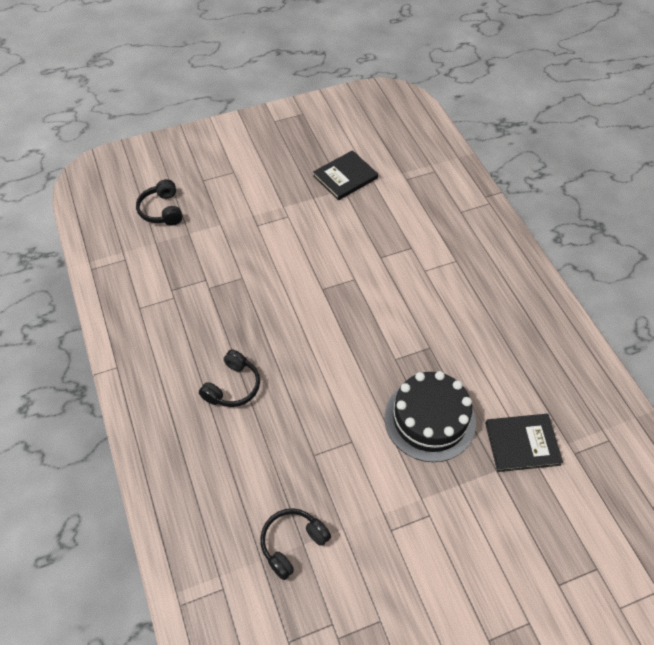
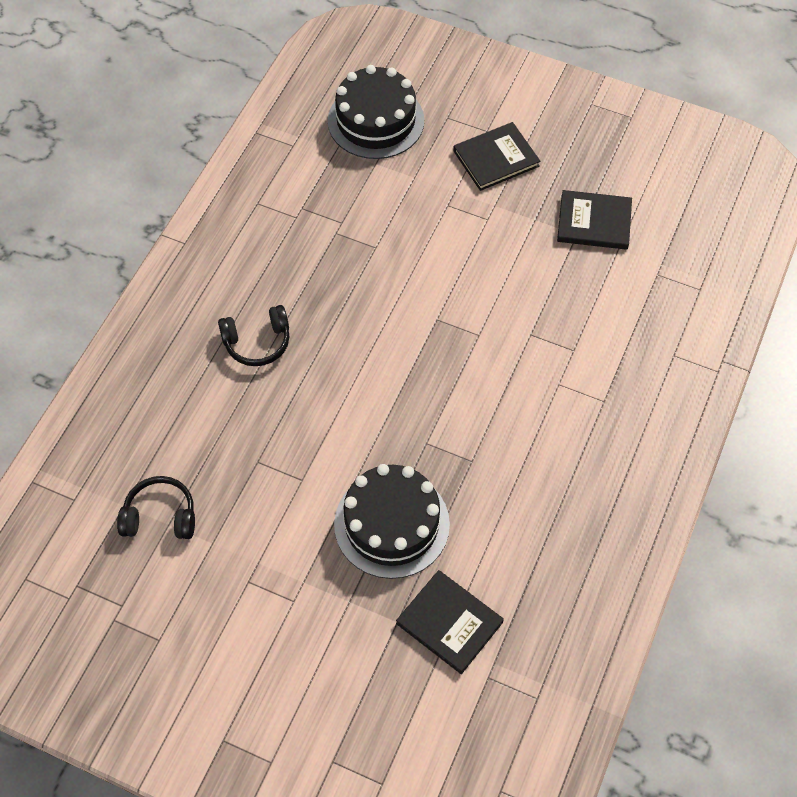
camera: 45 degrees right, 5 degrees up
(162, 210) = (376, 121): black headphones -> black cake
(256, 182) = (496, 158): none -> black book

